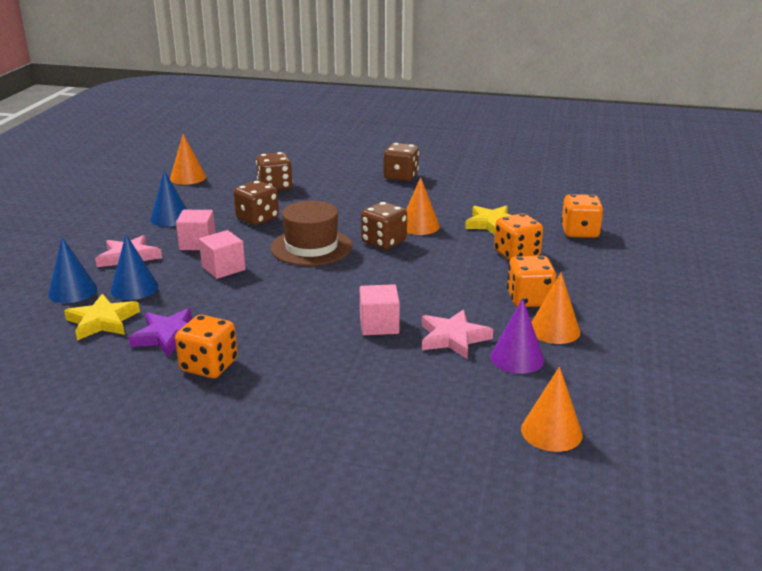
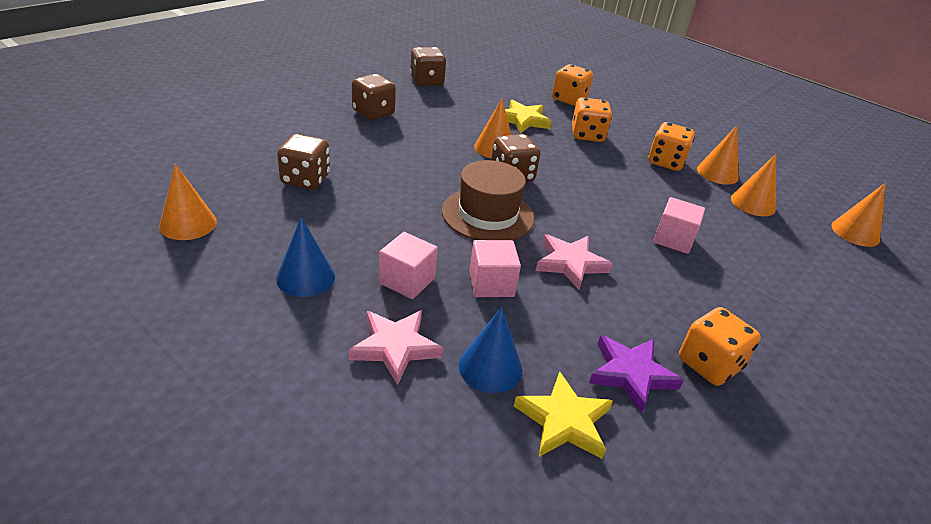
camera: 65 degrees left, 10 degrees up
(72, 291) = (456, 429): blue cone -> none
(257, 219) = (382, 220): brown dice -> brown dice (427, 81)
(453, 338) = (711, 215): pink star -> pink star (570, 264)
(517, 358) = (753, 203): purple cone -> orange cone

